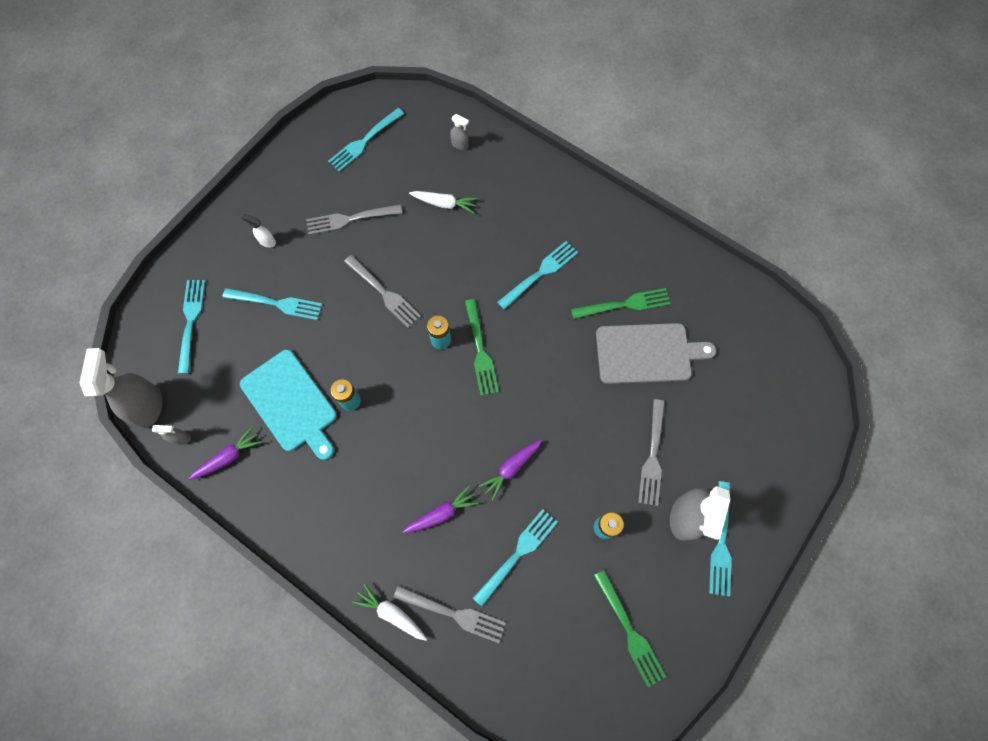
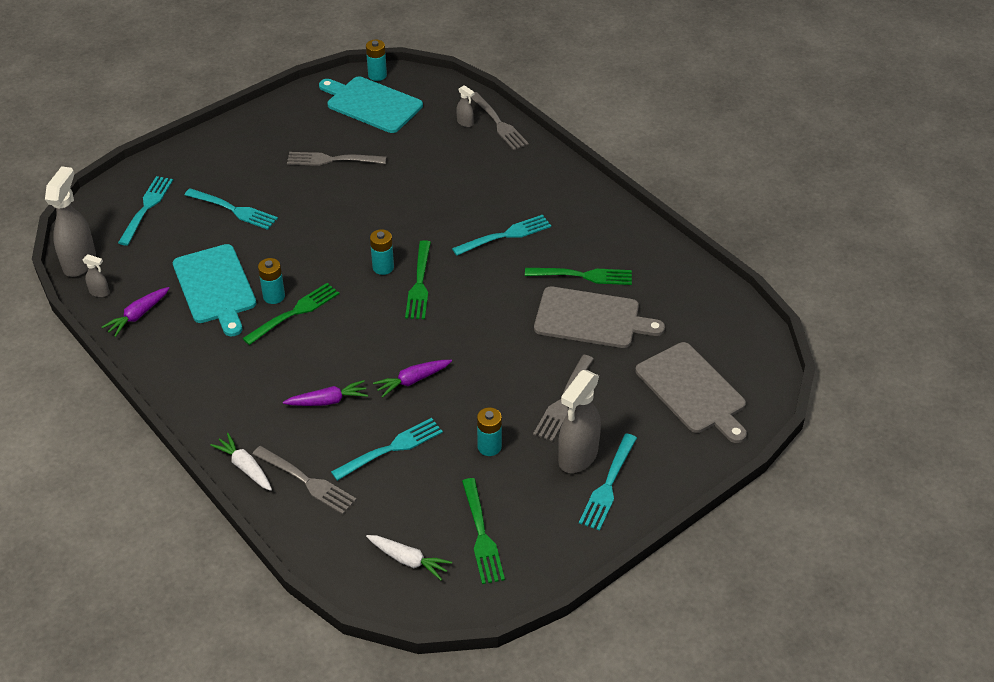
camera: 15 degrees right, 25 degrees down
(228, 457) = (138, 315): purple carrot -> purple carrot turned 150 degrees clockwise
(267, 241) = (244, 162): white spray bottle -> none
(359, 104) = (377, 75): none -> turquoise battery
(365, 141) = (371, 104): turquoise fork -> turquoise cutting board
(376, 416) = (294, 313): none -> green fork
(383, 292) = (341, 221): grey fork -> grey fork (498, 123)
(444, 204) = (430, 165): white carrot -> white carrot (408, 560)
(760, 414) = (692, 391): none -> grey cutting board

